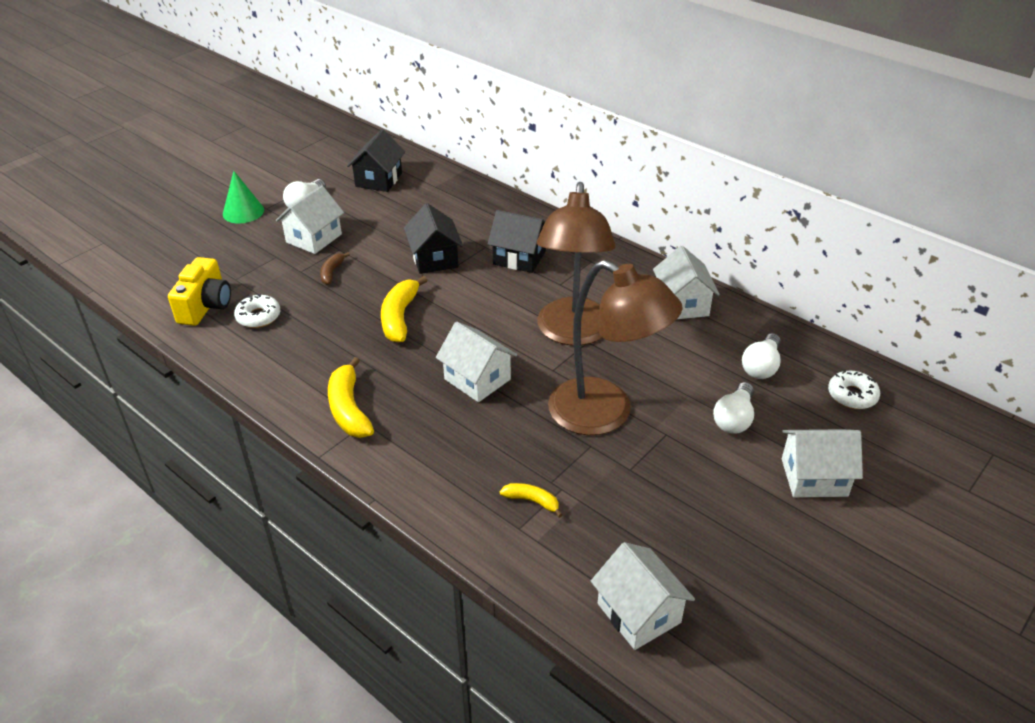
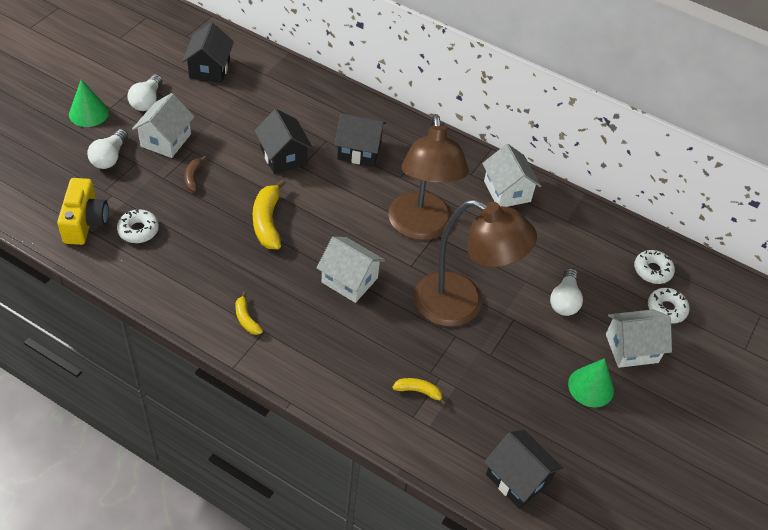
camera: 15 degrees left, 10 degrees up
(349, 409) = (246, 319): yellow banana -> yellow banana, size x0.55
(639, 613) = (518, 478): white house -> black house
(753, 516) = (591, 387): none -> green cone
(761, 366) = (579, 249): white light bulb -> white light bulb (109, 157)
(865, 438) = (666, 309): none -> white donut

